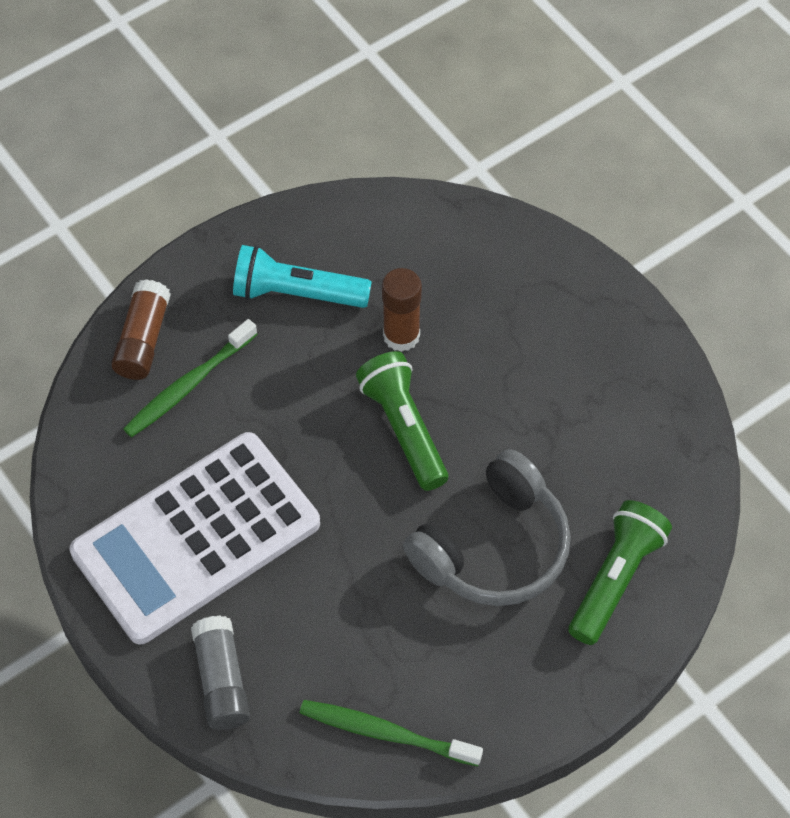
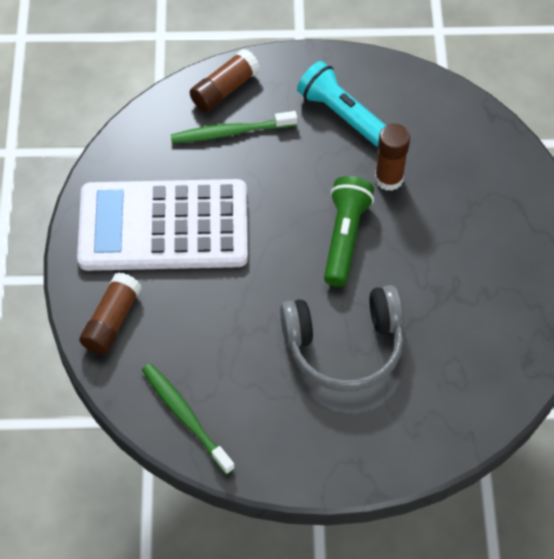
camera: 35 degrees right, 0 degrees up
(221, 681) = (112, 321): grey glue stick -> brown glue stick
(615, 579) = (409, 416): green flashlight -> none

